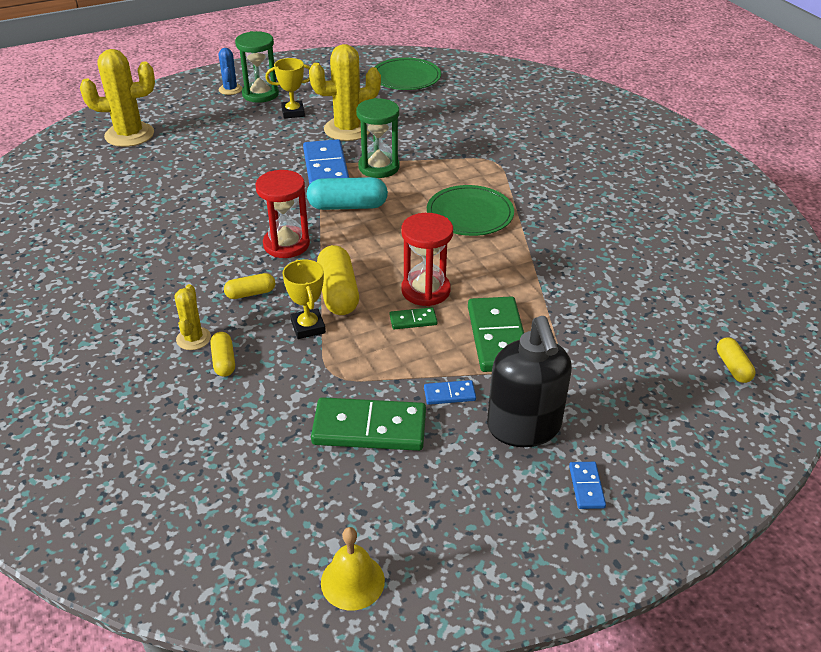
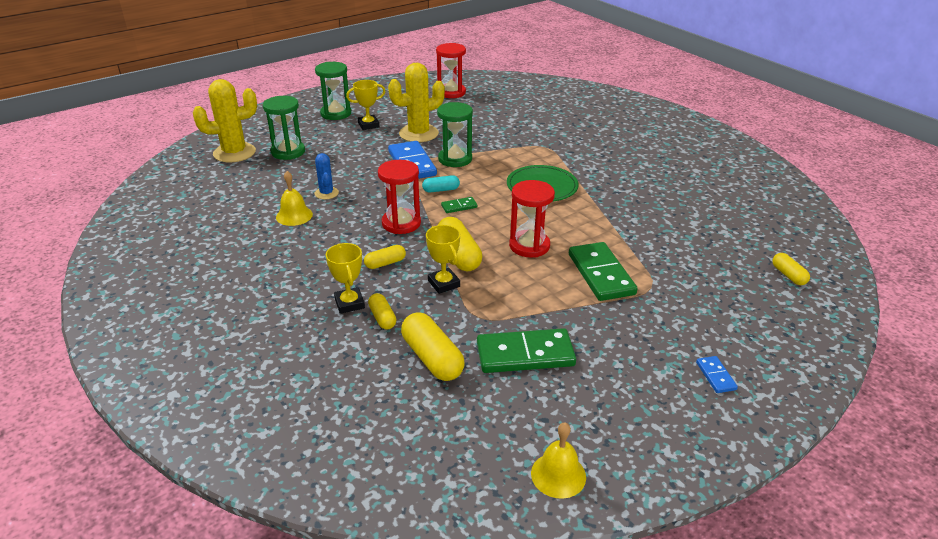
camera: 10 degrees left, 5 degrees down
(169, 221) = (294, 215): none -> yellow bell
(189, 139) = (288, 152): none -> green hourglass
(193, 339) = (349, 303): yellow cactus -> yellow trophy
(230, 89) = (309, 112): blue cactus -> blue cactus (326, 193)
(262, 418) = (432, 358): none -> yellow capsule
(347, 206) = (441, 190): turquoise capsule -> turquoise capsule, size x0.57
(406, 77) = (451, 92): green plate -> red hourglass
(413, 320) = (528, 269): green domino -> green domino (459, 206)
(449, 394) = (580, 321): blue domino -> none
(524, 427) = (649, 338): black soap dispenser -> none

